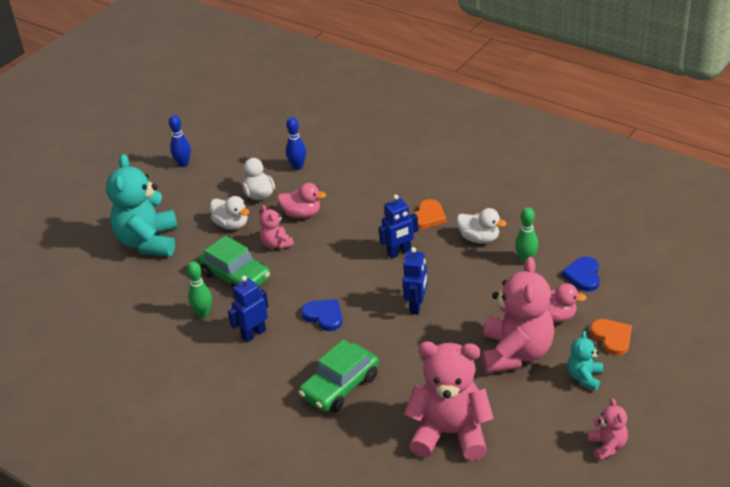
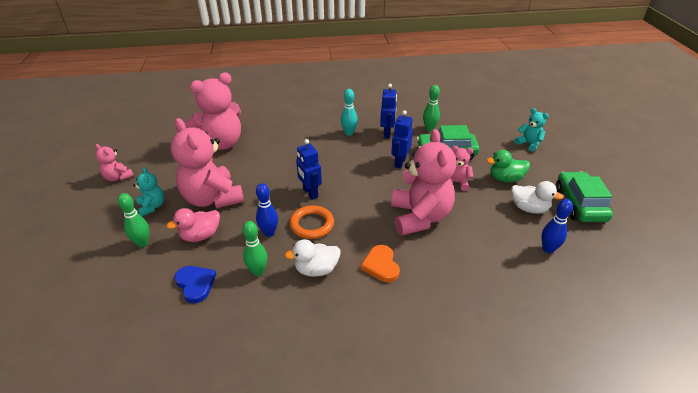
camera: 135 degrees right, 0 degrees up
(148, 242) = (529, 144): turquoise teddy bear -> turquoise teddy bear, size x0.48
(183, 164) = (622, 200): blue bowling pin -> blue bowling pin (269, 233)
(231, 224) = (505, 178): white duck -> green duck
(291, 360) = (349, 133): none -> turquoise bowling pin
(302, 214) = (476, 211): pink duck -> none
(324, 316) = (361, 160): blue heart -> none
(340, 386) = (306, 135): green car -> green car (579, 204)
(351, 233) = (420, 217): none -> pink teddy bear
(399, 252) = (366, 222): blue robot -> blue robot (399, 162)
(446, 274) = (312, 224): none -> orange ring
(612, 338) = (142, 243): orange heart -> green bowling pin

